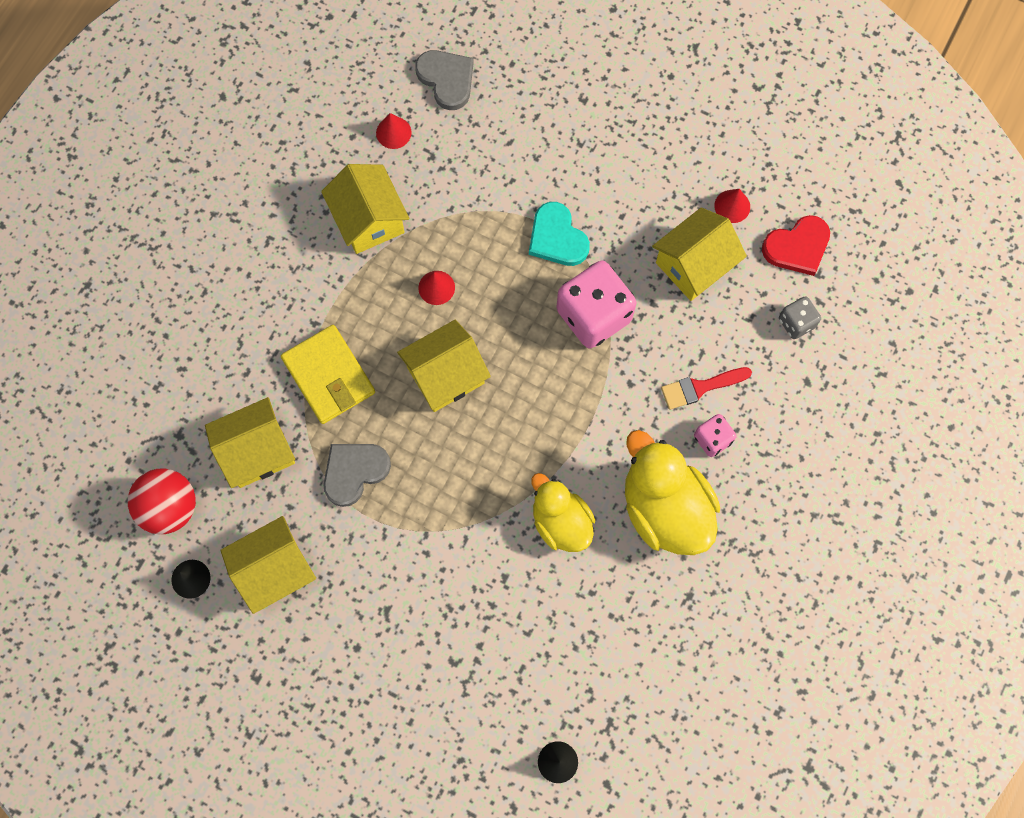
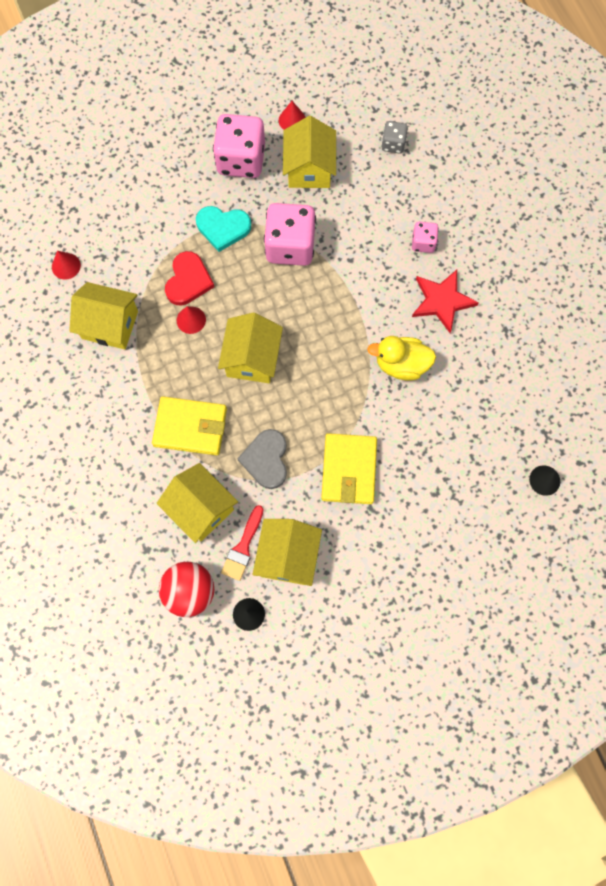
camera: 50 degrees left, 0 degrees up
(257, 451) = (200, 508): yellow house -> yellow house turned 60 degrees counterclockwise
(408, 558) = (348, 470): none -> yellow wallet
(447, 79) = (61, 209): grey heart -> none
(644, 194) = (241, 160): none -> pink dice
(664, 508) = (442, 301): yellow duck -> red star
(700, 387) = (386, 224): red brush -> red brush (243, 547)
(797, 247) = (348, 107): red heart -> red heart (188, 280)

